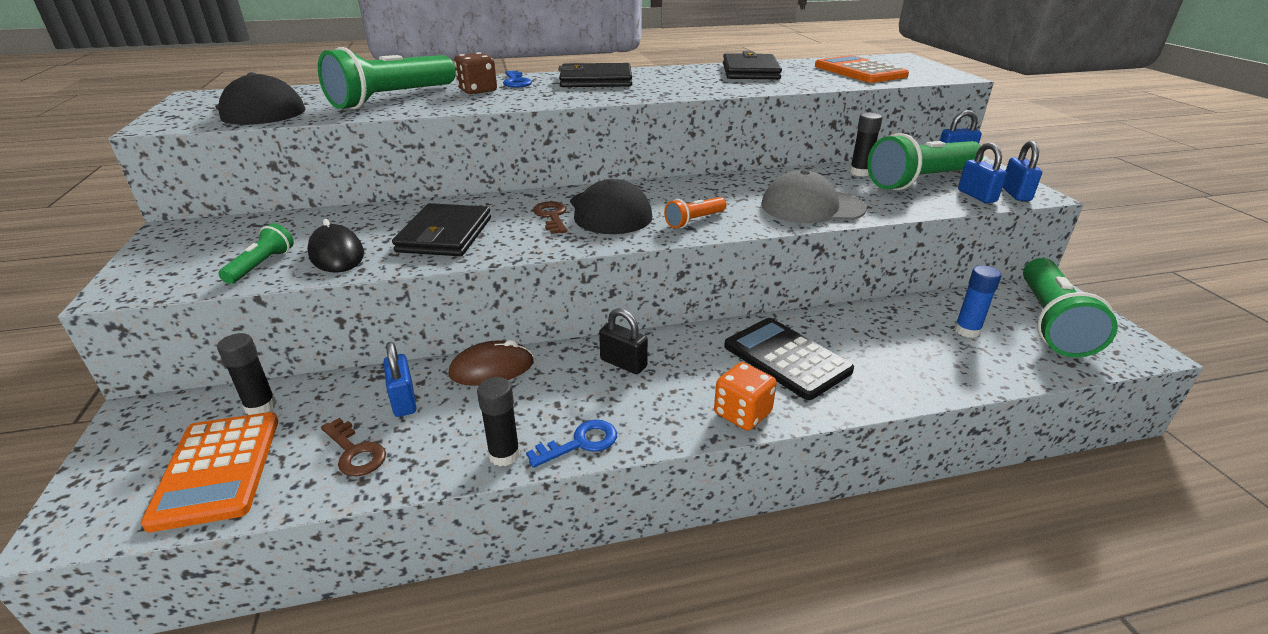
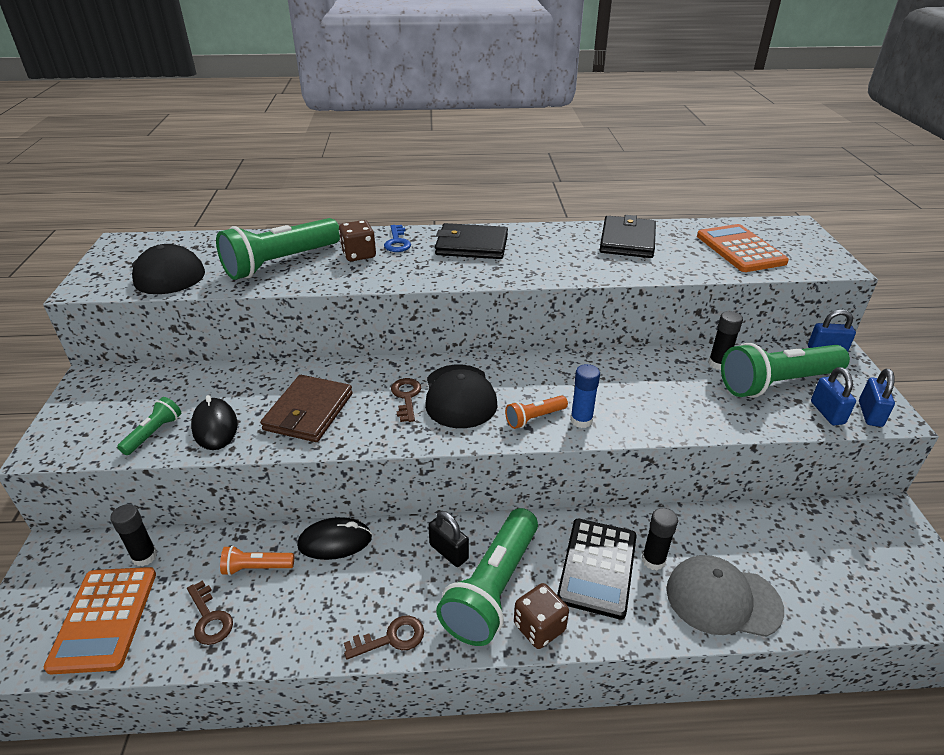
camera: 10 degrees right, 5 degrees up
(403, 401) = (256, 567): blue padlock -> orange flashlight
(445, 235) = (308, 412): black wallet -> brown wallet
(492, 368) = (335, 541): brown mouse -> black mouse
(504, 455) = (326, 641): black glue stick -> black glue stick (653, 560)
(580, 443) = (391, 638): blue key -> brown key
(742, 413) = (539, 627): orange dice -> brown dice
(786, 358) = (598, 567): black calculator -> black calculator turned 135 degrees counterclockwise
(812, 207) = (653, 411): grey cap -> grey cap (722, 599)
(967, 331) = (784, 557): blue glue stick -> blue glue stick (581, 420)
(1050, 323) = (875, 558): green flashlight -> green flashlight (492, 588)

